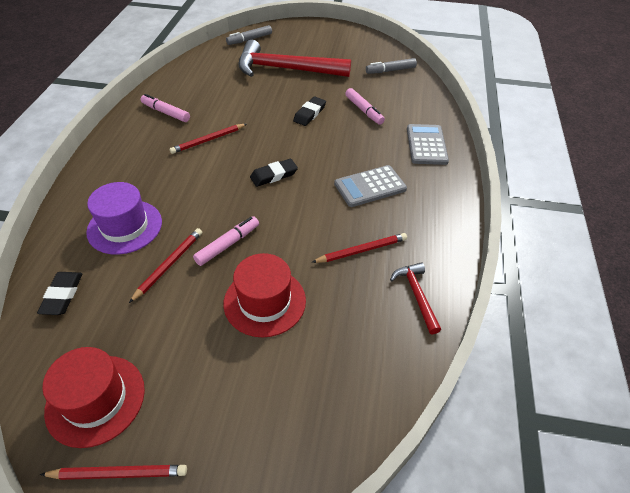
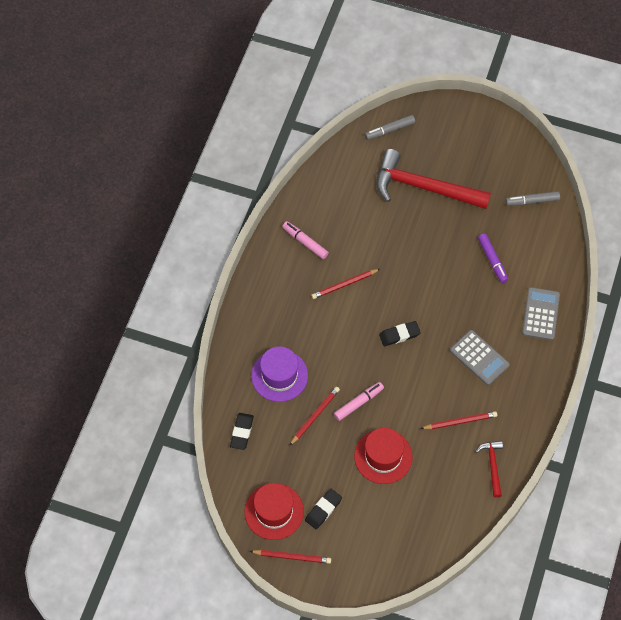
camera: 10 degrees right, 15 degrees up
(309, 114) = (440, 259): black eraser -> black eraser (323, 510)
(364, 110) = (492, 260): pink marker -> purple marker
(370, 186) = (479, 358): grey calculator -> grey calculator turned 120 degrees counterclockwise

